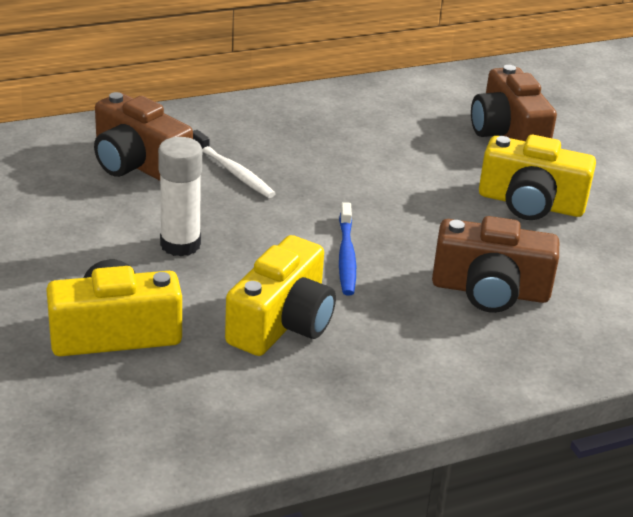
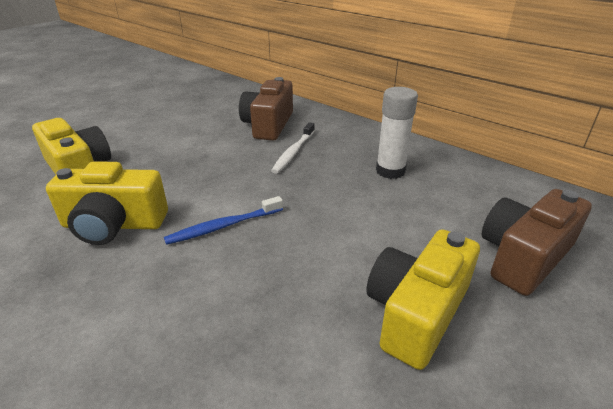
camera: 65 degrees right, 0 degrees up
(180, 244) = (190, 161): white glue stick -> white glue stick (390, 171)
(490, 290) = (224, 329): brown camera -> none
(530, 203) = (416, 312): yellow camera -> yellow camera turned 45 degrees clockwise

